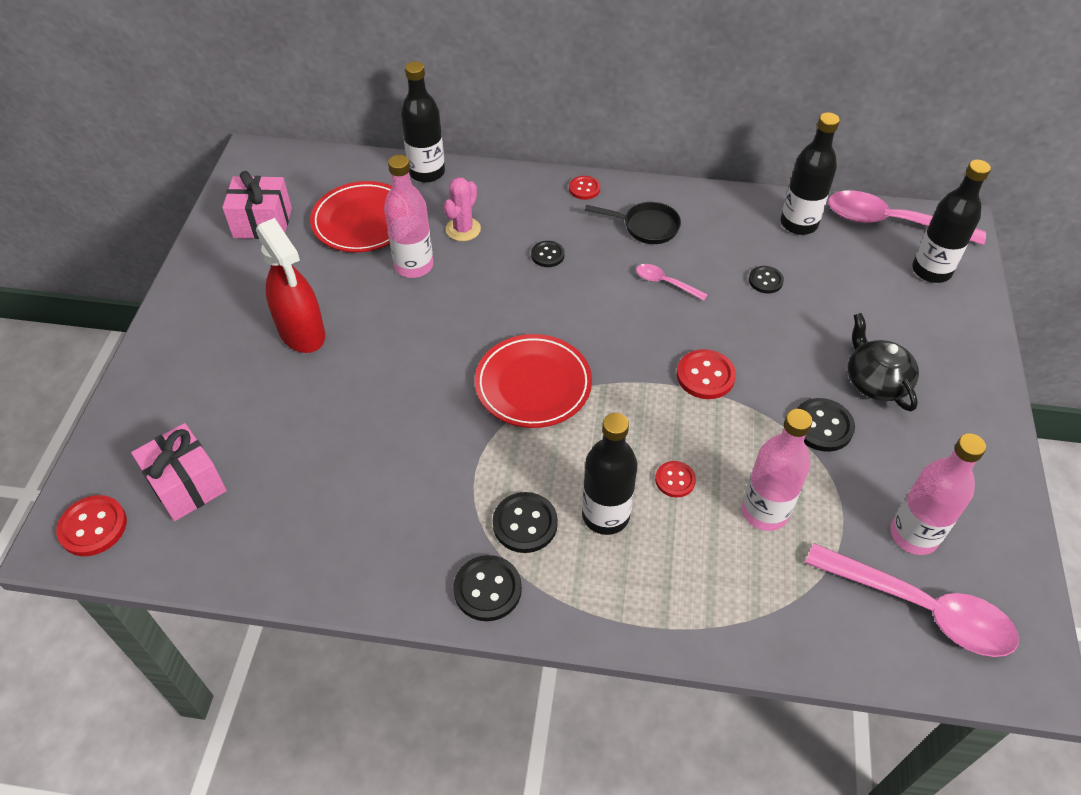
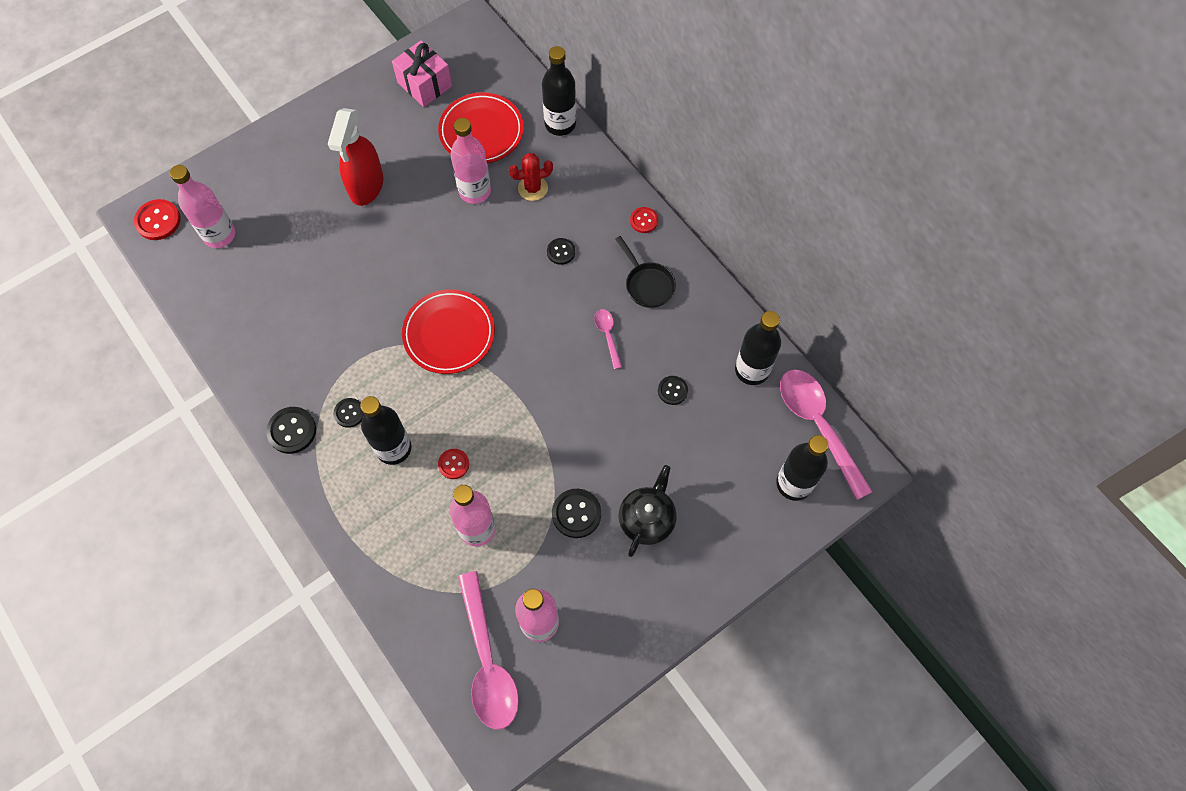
camera: 45 degrees right, 15 degrees up
(187, 485) = (219, 235): pink gift -> pink bottle
(463, 229) = (533, 188): pink cactus -> red cactus
(525, 524) = (349, 413): black button -> black button, size x0.64
(705, 376) = (551, 419): red button -> none

